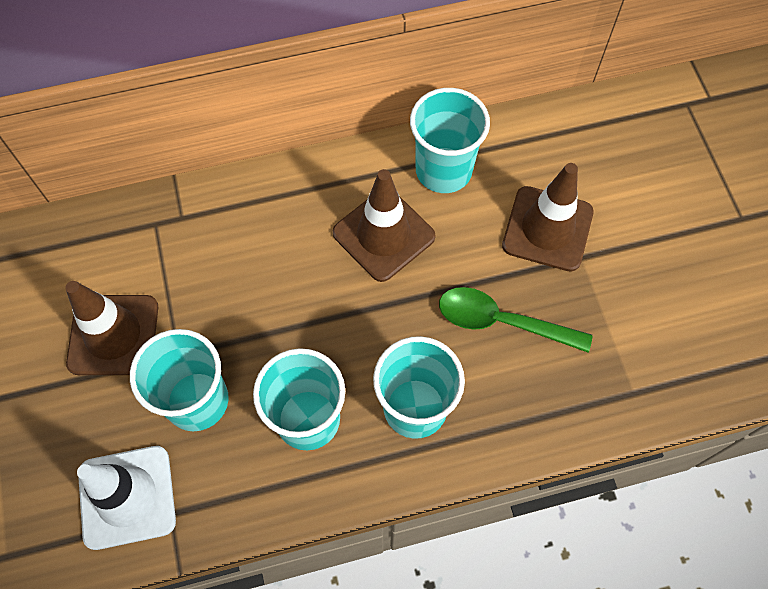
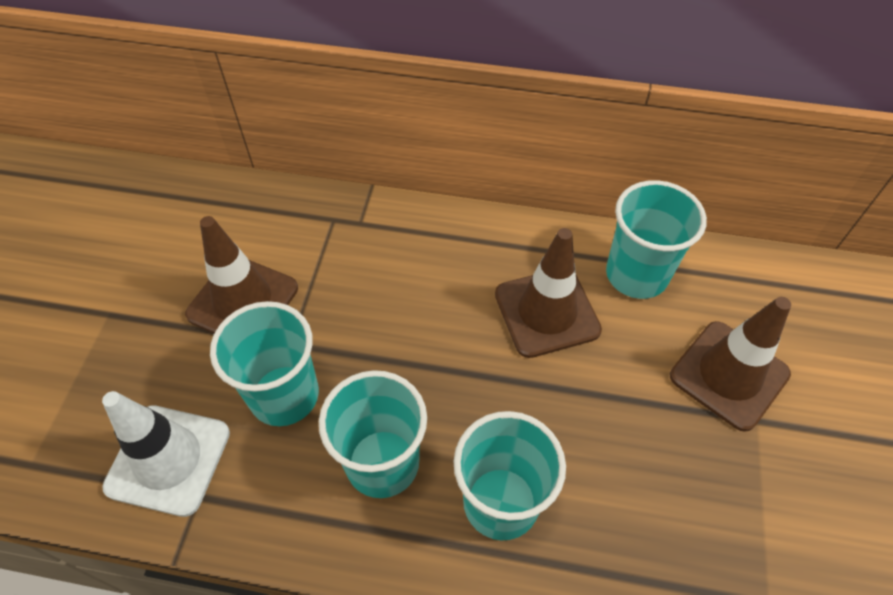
camera: 25 degrees right, 10 degrees down
(502, 322) = (638, 452): green spoon -> none

